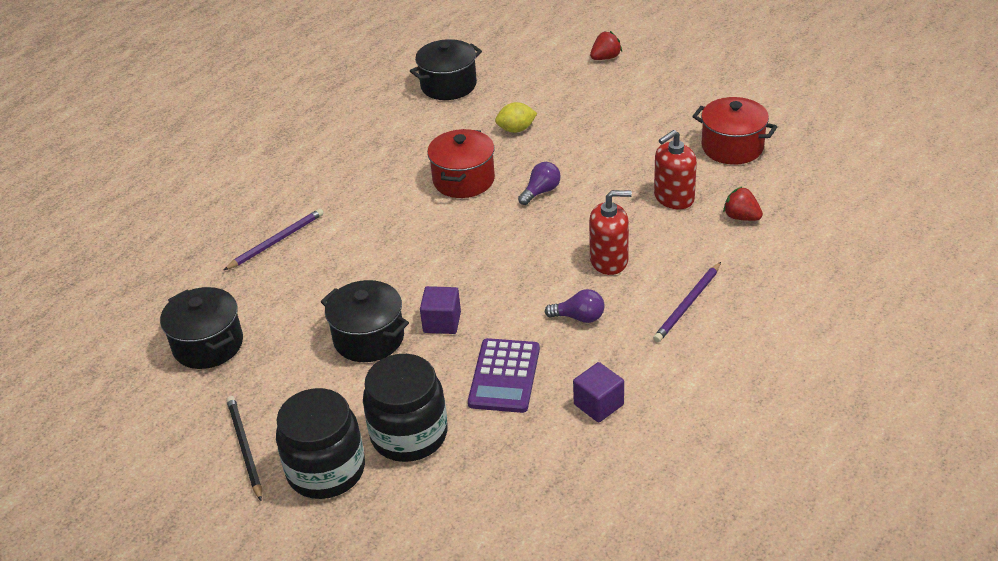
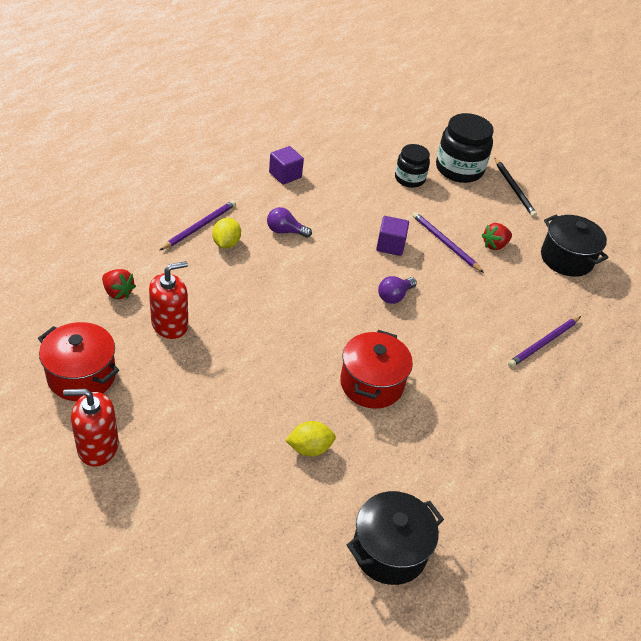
camera: 175 degrees right, 5 degrees up
(369, 338) = (445, 243): black pot -> purple pencil
(409, 435) = (409, 179): black jar -> black jar, size x0.62
(504, 376) = (345, 201): purple calculator -> none
(541, 191) = (295, 355): purple light bulb -> purple light bulb (394, 296)
(605, 58) = (167, 571): red strawberry -> red strawberry (494, 245)
(609, 260) = (249, 272): red soap dispenser -> red soap dispenser (98, 447)
(647, 289) = (226, 243): none -> yellow lemon

